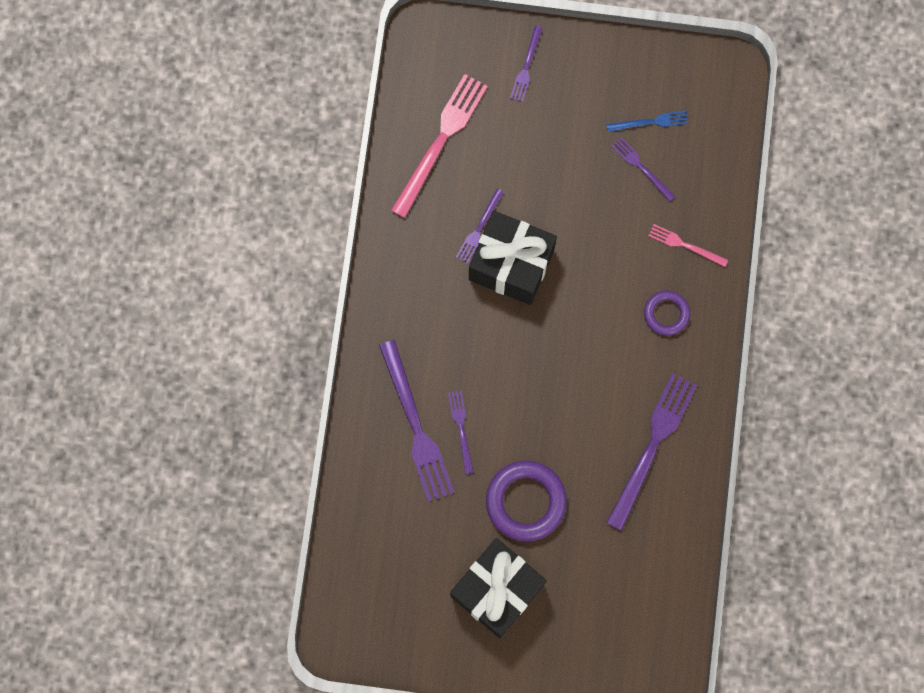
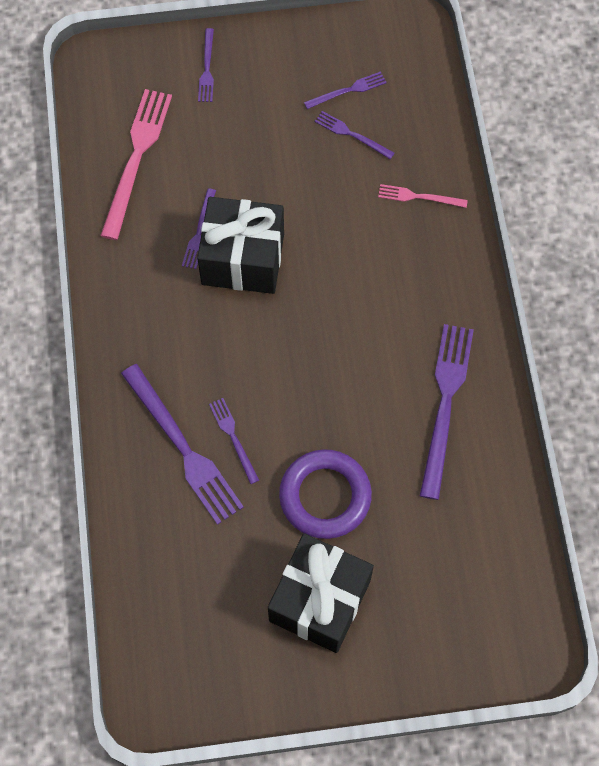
camera: 15 degrees left, 10 degrees down
(650, 122) = (348, 90): blue fork -> purple fork
(666, 314) = (419, 267): purple ring -> none

